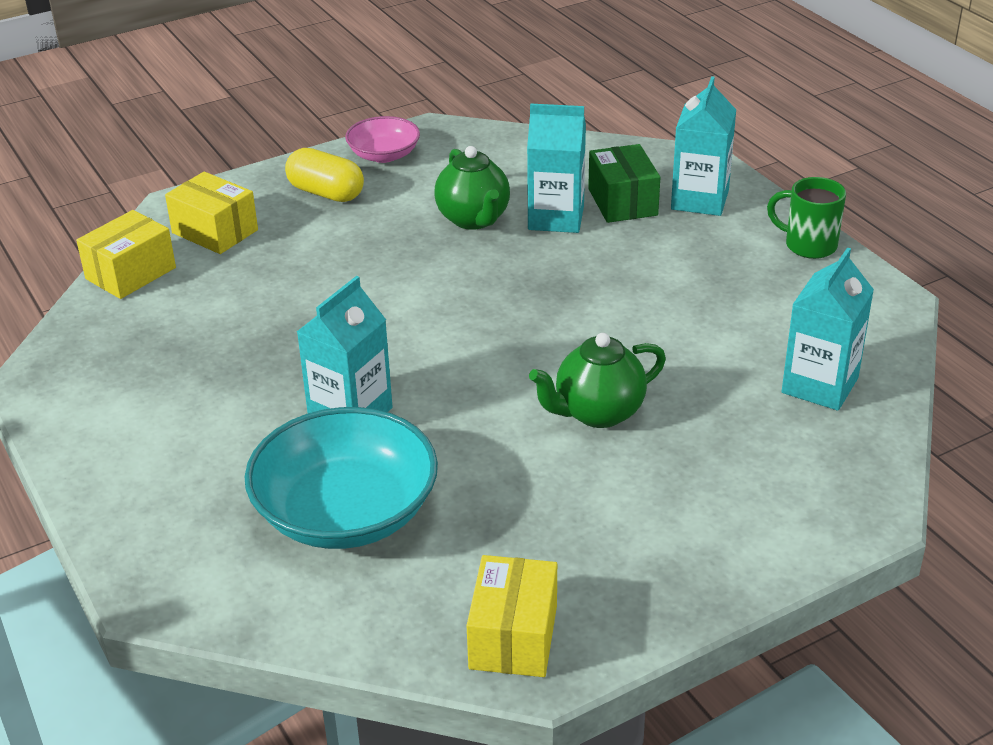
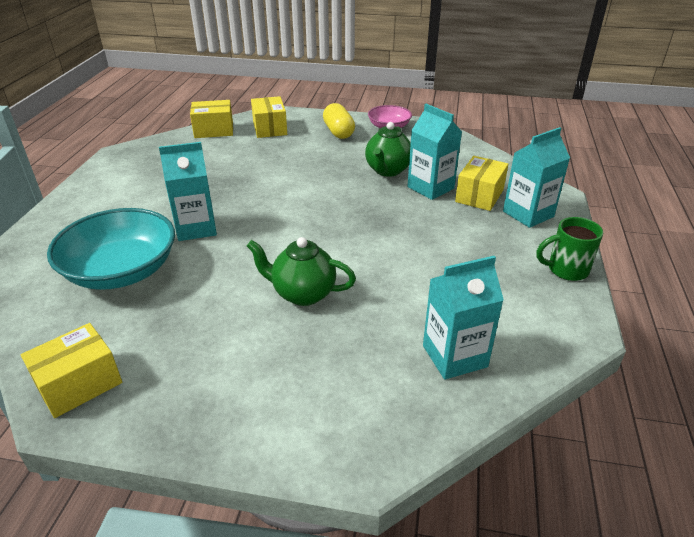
camera: 40 degrees right, 0 degrees up
(622, 202) = (479, 196): green box -> yellow box
(808, 245) = (566, 270): green mug -> green mug turned 75 degrees counterclockwise

